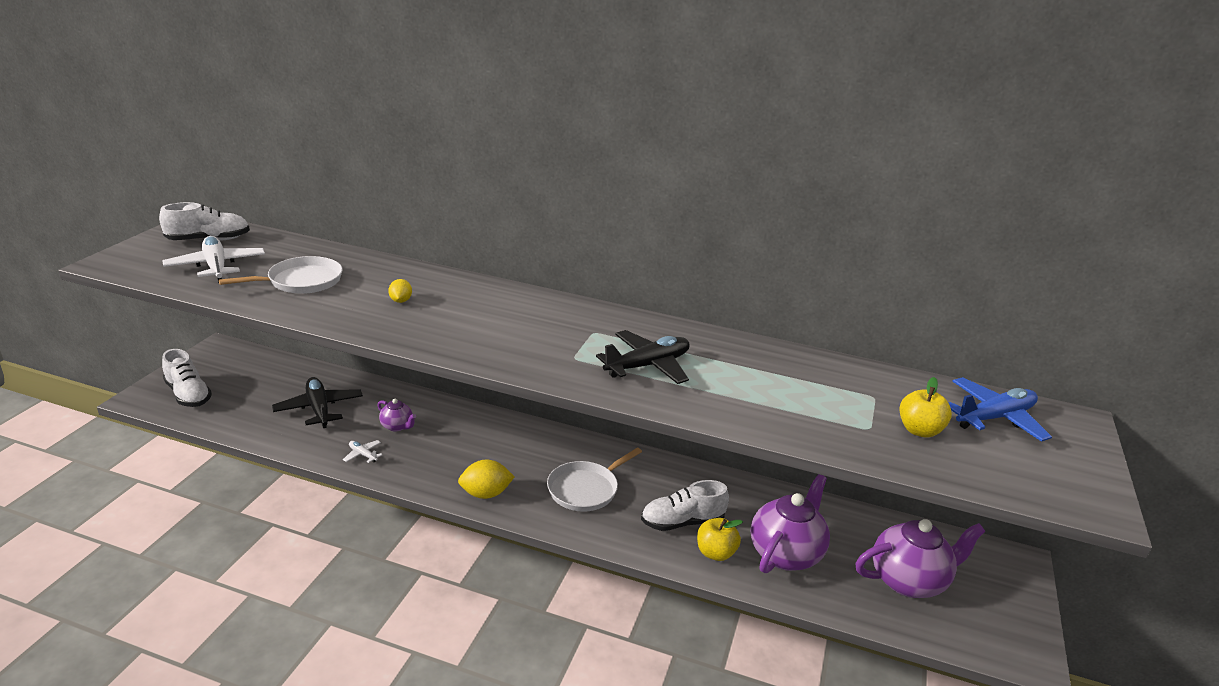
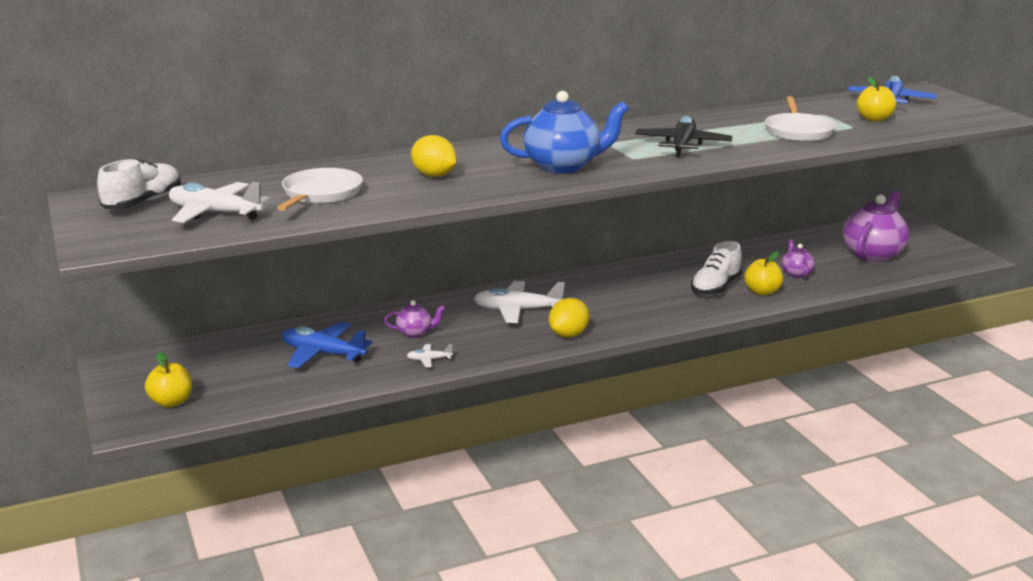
camera: 40 degrees left, 5 degrees down
(188, 394) = (171, 402): white shoe -> yellow apple
(319, 409) = (323, 354): black plane -> blue plane
(400, 301) = (434, 175): yellow lemon -> yellow lemon, size x1.70
(494, 448) = (517, 310): none -> white plane
(503, 338) = (563, 166): none -> blue teapot
(585, 489) = (626, 301): white pan -> white pan (798, 131)
(786, 553) = (796, 273): purple teapot -> purple teapot, size x0.49

